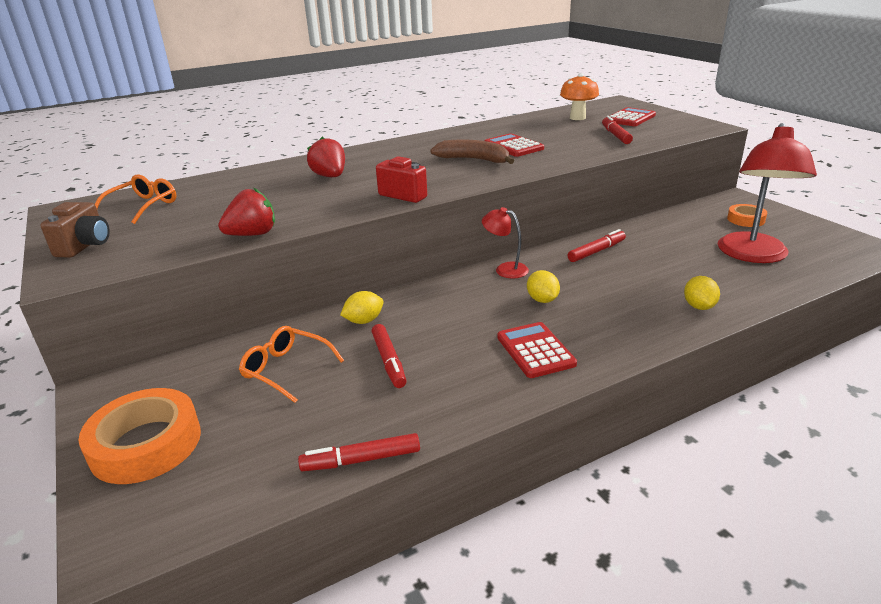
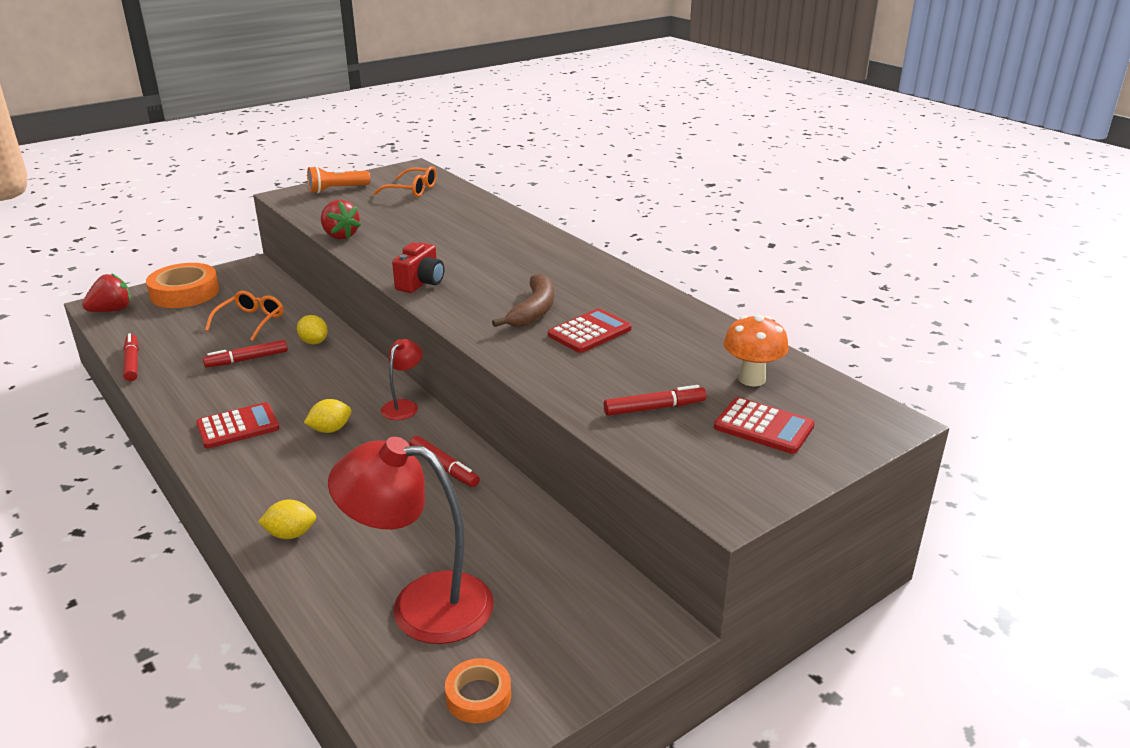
camera: 80 degrees right, 0 degrees up
(85, 246) = (337, 190): brown camera -> orange flashlight
(330, 176) = (479, 245): red strawberry -> red strawberry (112, 310)
(746, 219) = (556, 622): orange tape -> orange tape (478, 696)

